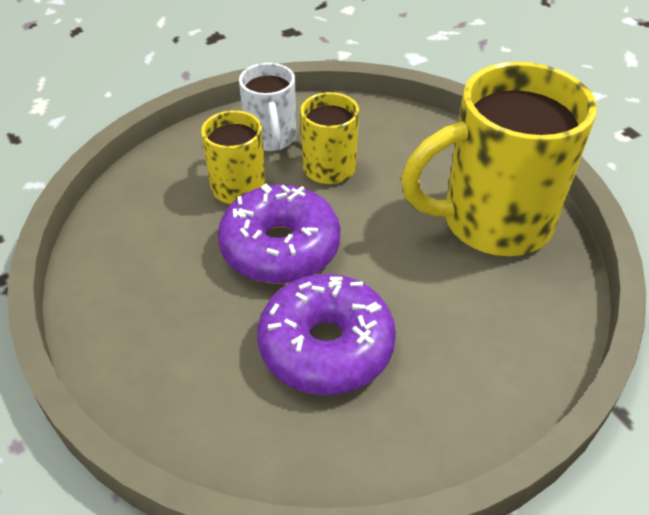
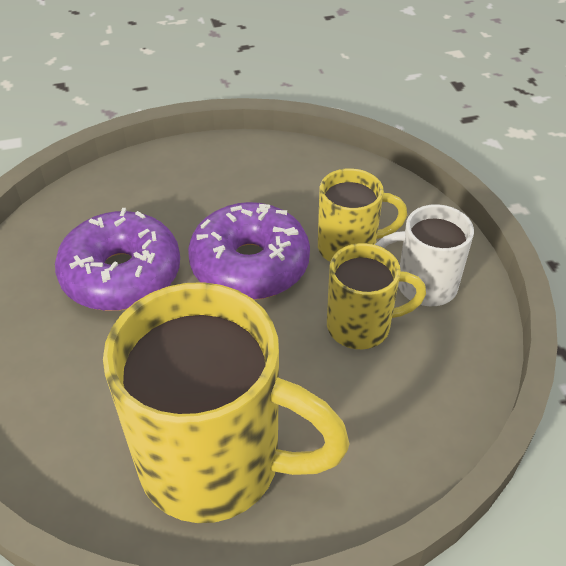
camera: 105 degrees right, 0 degrees up
(492, 222) = (216, 463): yellow mug -> yellow mug turned 105 degrees clockwise

